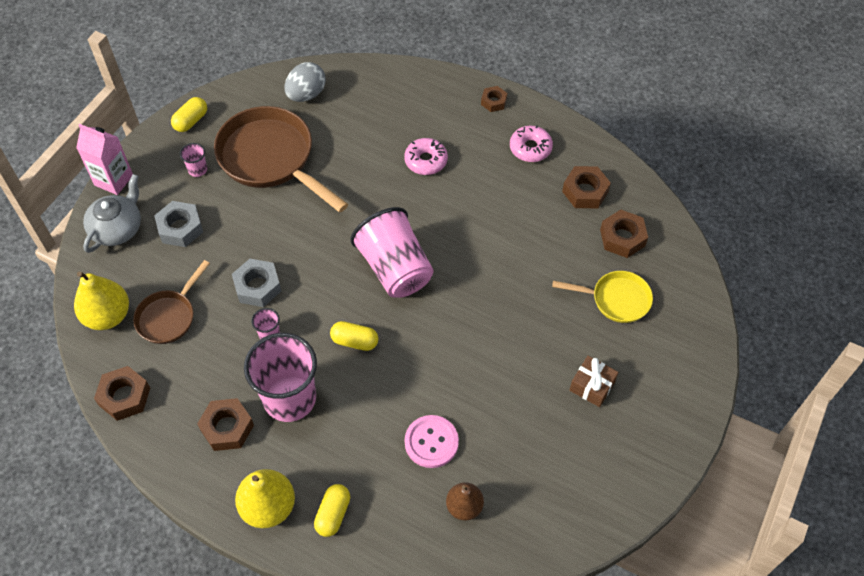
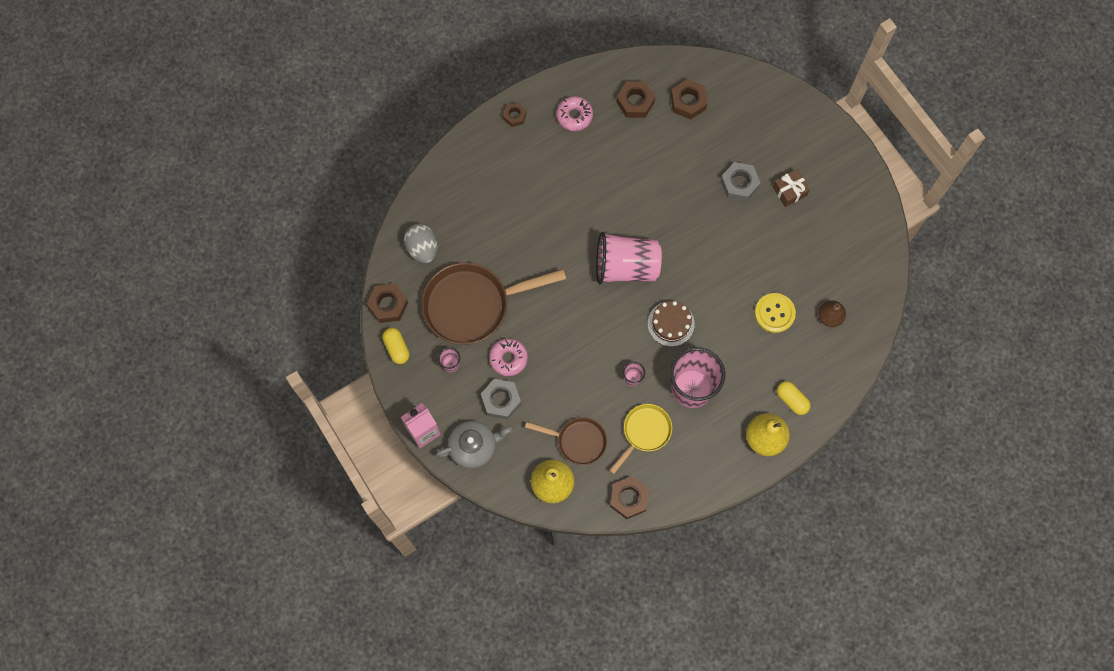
camera: 60 degrees left, 15 degrees up
(117, 228) = (474, 447): grey teapot -> grey teapot turned 105 degrees clockwise
(169, 316) = (577, 441): brown pan -> brown pan turned 45 degrees counterclockwise
(227, 428) = (692, 439): brown nut -> brown nut (388, 305)
(257, 287) = (587, 368): grey nut -> grey nut (739, 184)
(354, 341) = (671, 323): yellow capsule -> brown cake
(426, 161) = (542, 195): pink donut -> pink donut (508, 358)
(431, 442) = (774, 313): pink button -> yellow button
(616, 299) = (734, 136): yellow pan -> yellow pan (644, 432)

